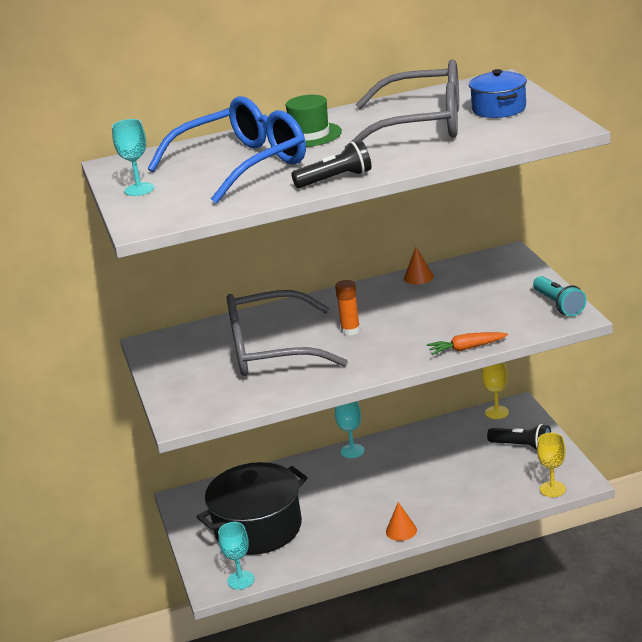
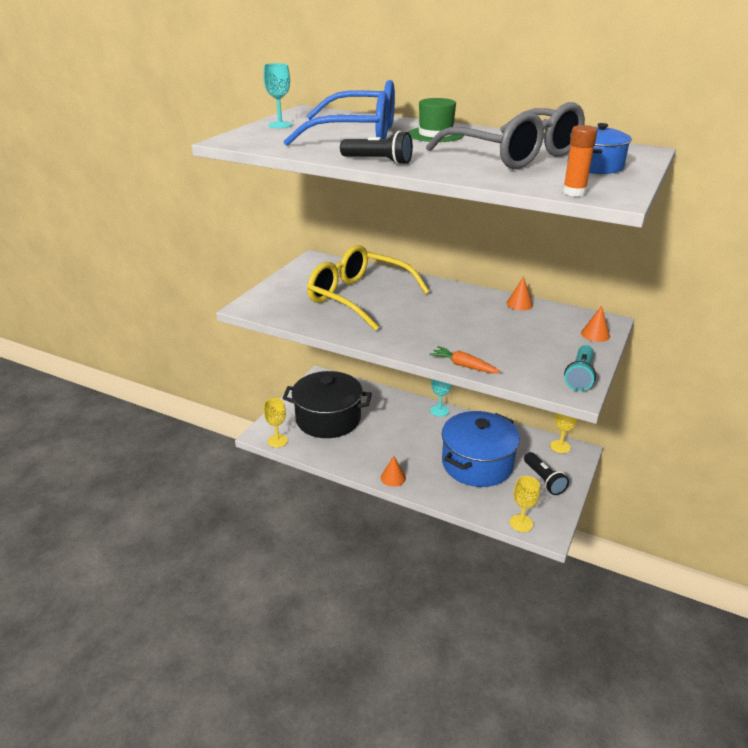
camera: 40 degrees right, 5 degrees up
(241, 580) = (277, 441): turquoise goblet -> yellow goblet
(272, 350) = (359, 297): grey glasses -> yellow glasses
(350, 330) = (419, 312): orange glue stick -> orange glue stick (574, 192)
(453, 471) = (477, 464): none -> blue pot
(516, 268) = (595, 334): none -> orange cone

